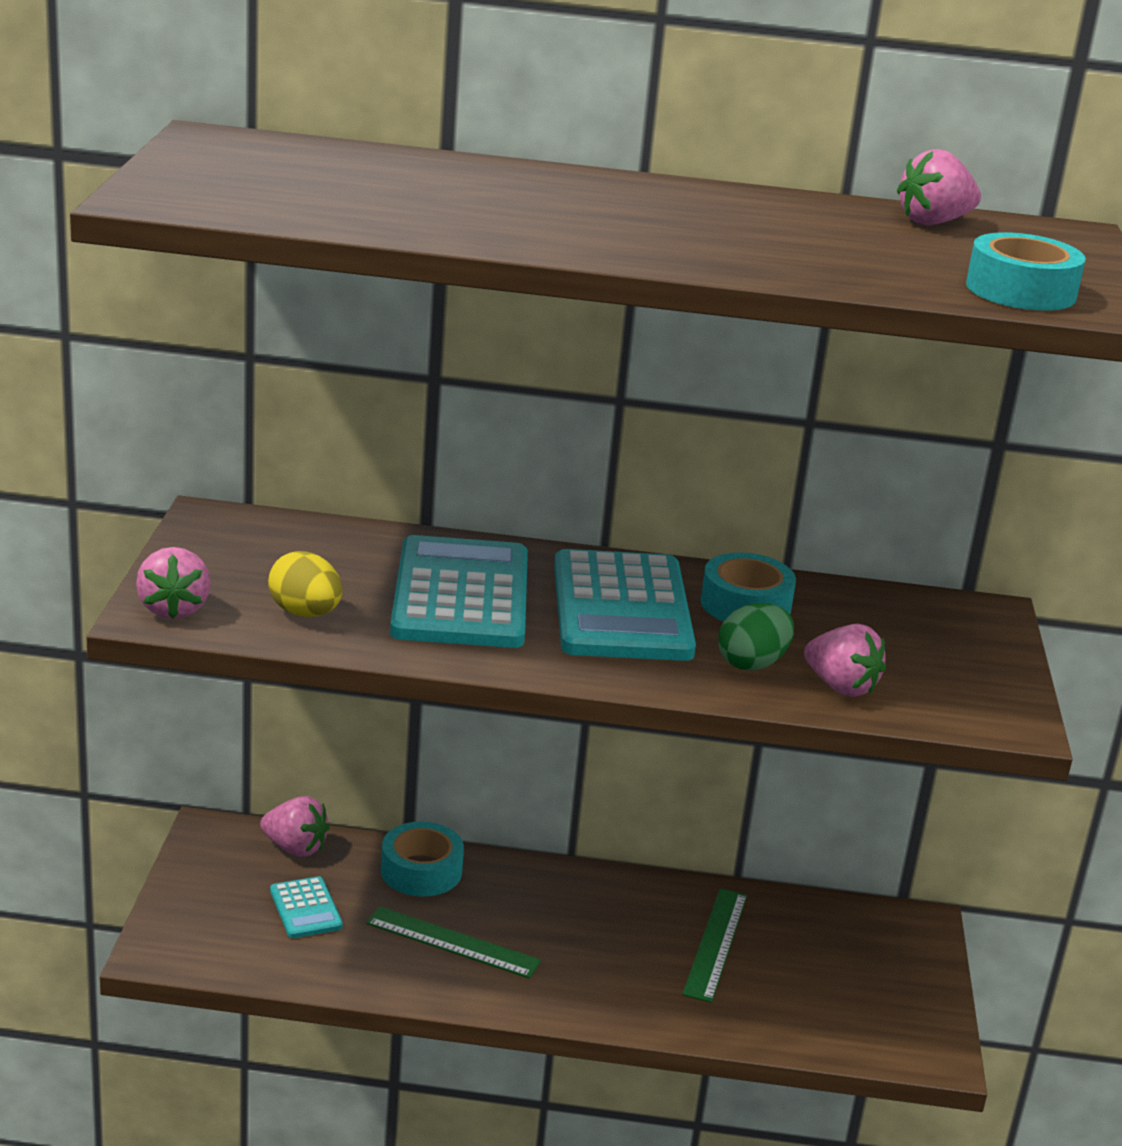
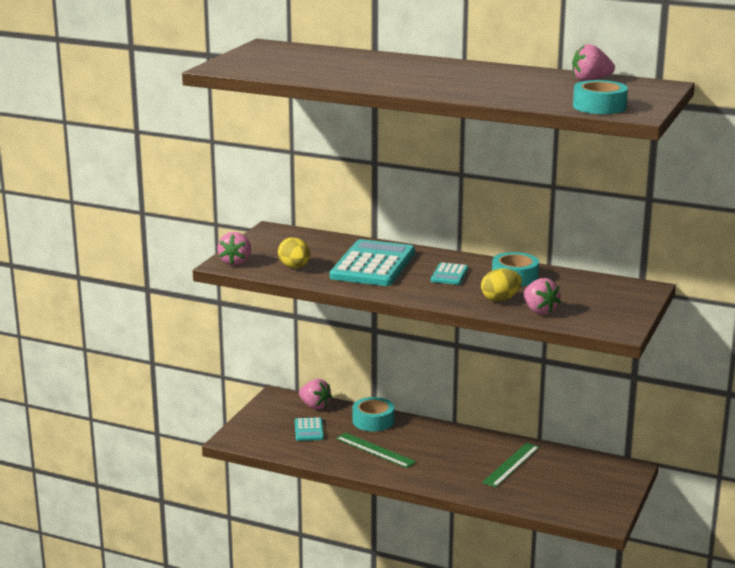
camera: 20 degrees right, 5 degrees down
(621, 608) = (449, 275): turquoise calculator -> turquoise calculator, size x0.47
(752, 663) = (500, 299): green egg -> yellow egg

